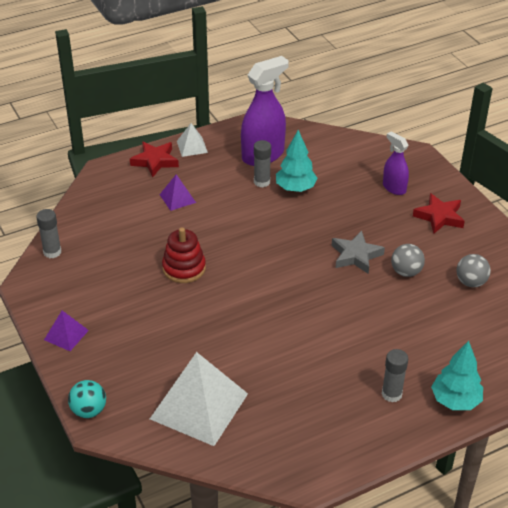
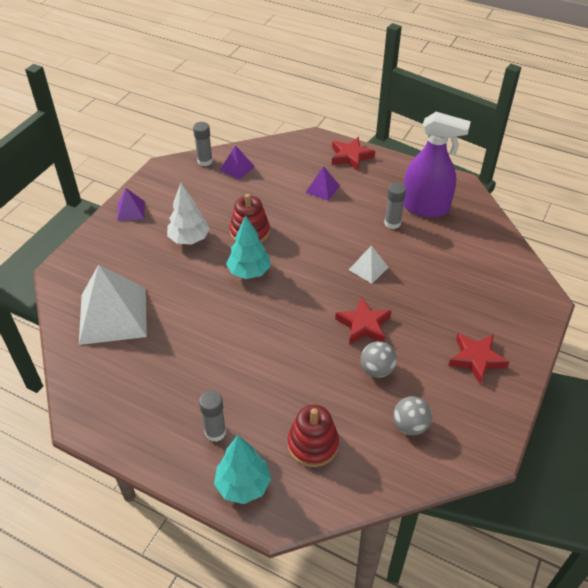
camera: 55 degrees right, 5 degrees up
(88, 236) = (237, 168): none -> purple pyramid
(89, 410) = (68, 260): turquoise ball -> none
(151, 311) = (189, 239): none -> white tree
(192, 146) = (389, 165): white pyramid -> white pyramid (368, 268)
(295, 188) = (407, 246): turquoise tree -> turquoise tree (249, 272)
(356, 255) = (363, 325): grey star -> red star
(394, 188) = (479, 308): purple spray bottle -> none
(447, 342) = (313, 444): none -> red stacking toy

